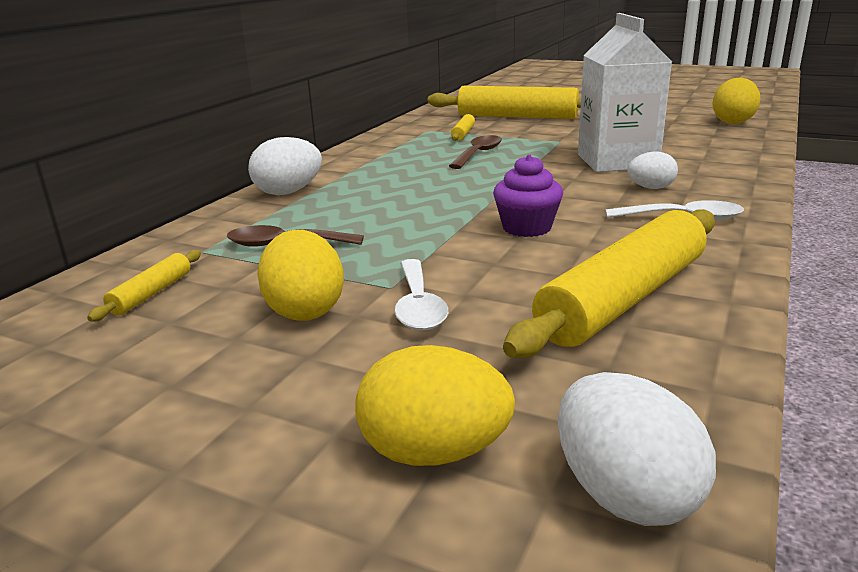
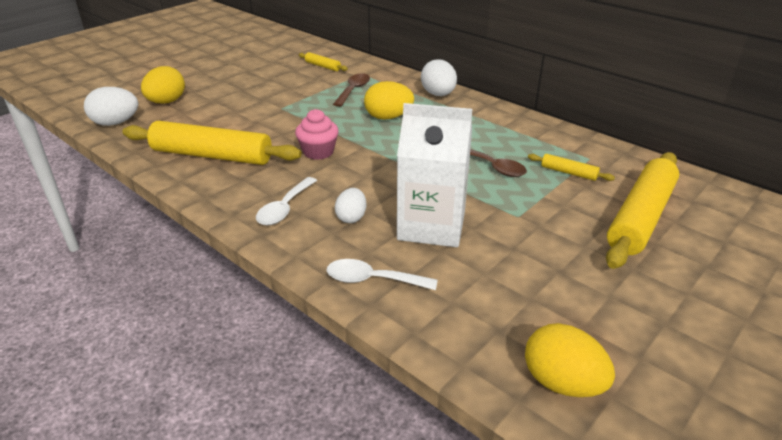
camera: 105 degrees right, 10 degrees up
(305, 310) = (277, 91): yellow egg -> yellow egg (388, 117)
(418, 305) = (257, 111): white spoon -> white spoon (373, 280)
(527, 228) = (318, 152): purple cupcake -> pink cupcake
(623, 298) = (212, 155): yellow rolling pin -> yellow rolling pin turned 45 degrees counterclockwise

